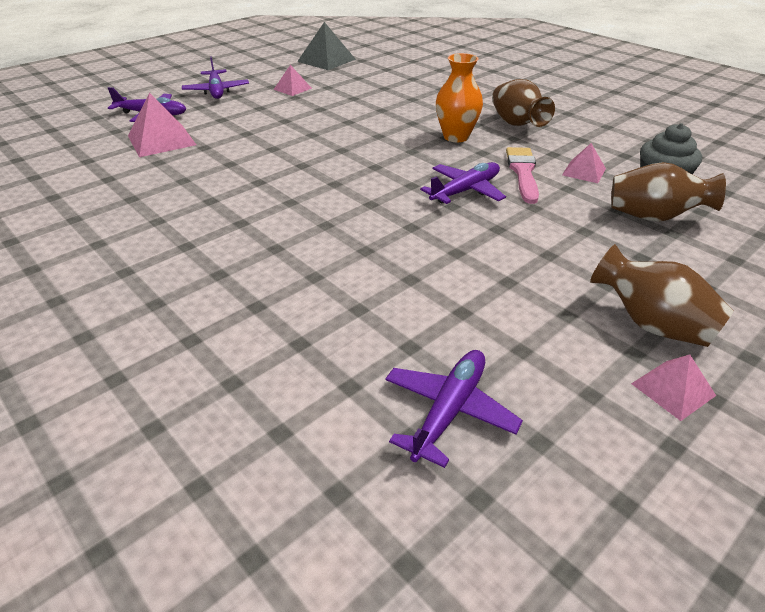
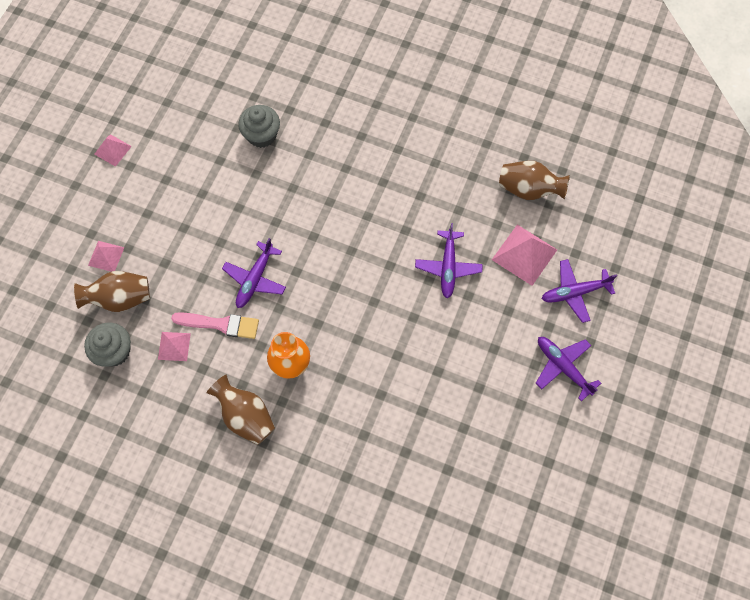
camera: 155 degrees right, 30 degrees up
(292, 89) = (494, 406): pink pyramid -> pink pyramid (106, 256)
(326, 60) = (514, 509): grey pyramid -> none
(372, 322) = (262, 135): none -> grey cupcake
(448, 411) = (207, 101): purple plane -> purple plane (448, 266)
(523, 172) = (220, 324): pink brush -> pink brush turned 60 degrees counterclockwise
(651, 324) = (122, 189): brown vase -> brown vase (528, 189)

